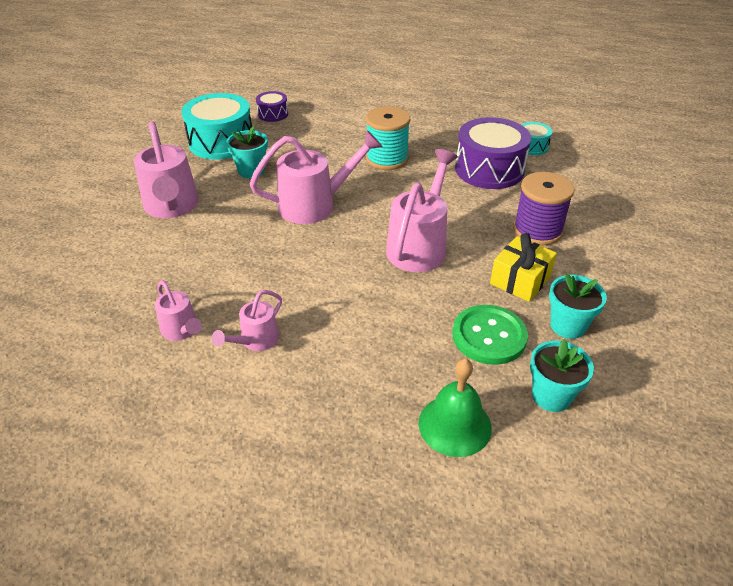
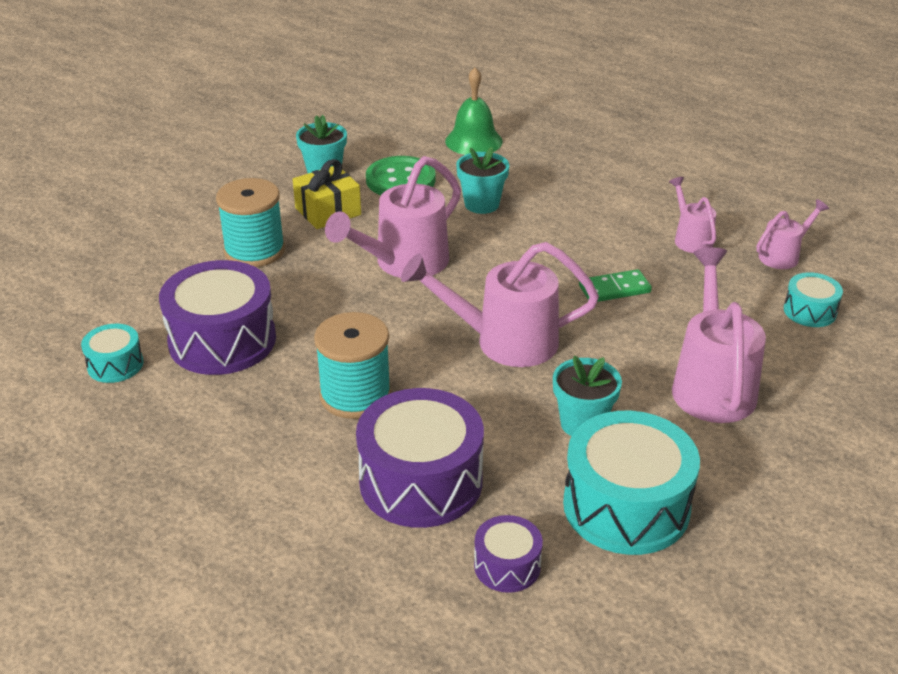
camera: 160 degrees left, 5 degrees down
(86, 277) = (809, 311): none -> turquoise drum
(246, 261) = (614, 289): none -> green domino
(255, 341) = (617, 217): pink watering can -> pink watering can (783, 255)
(327, 132) = (421, 481): none -> purple drum
(537, 230) = (254, 251): purple spool -> turquoise spool
(551, 396) = (387, 140): turquoise flower pot -> turquoise flower pot (481, 204)

